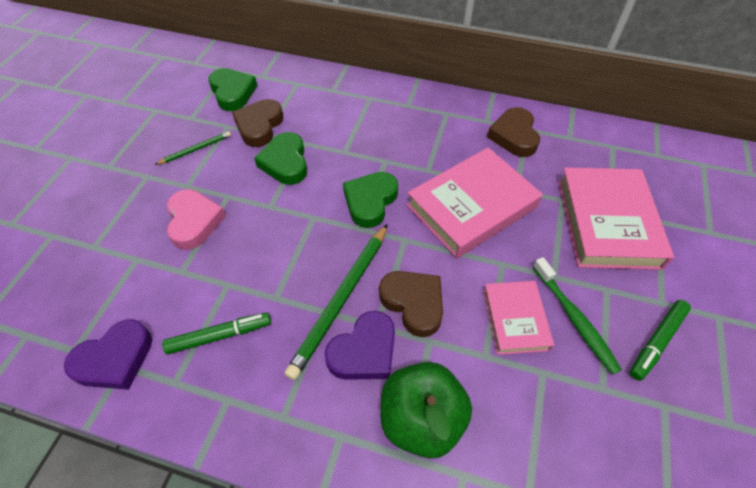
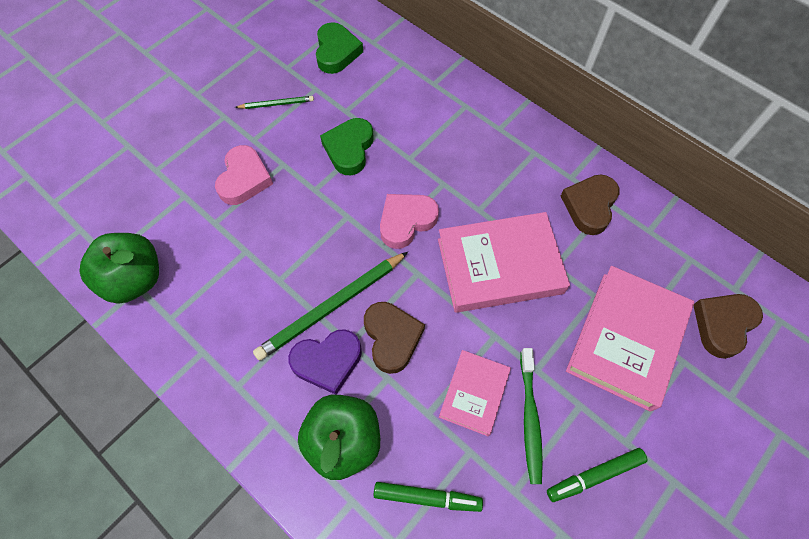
camera: 25 degrees right, 10 degrees up
(115, 359) = (134, 279): purple heart -> green apple
(220, 335) = (220, 295): green marker -> green marker (427, 497)
(259, 126) = (344, 100): brown heart -> brown heart (723, 325)
(370, 201) = (406, 221): green heart -> pink heart

